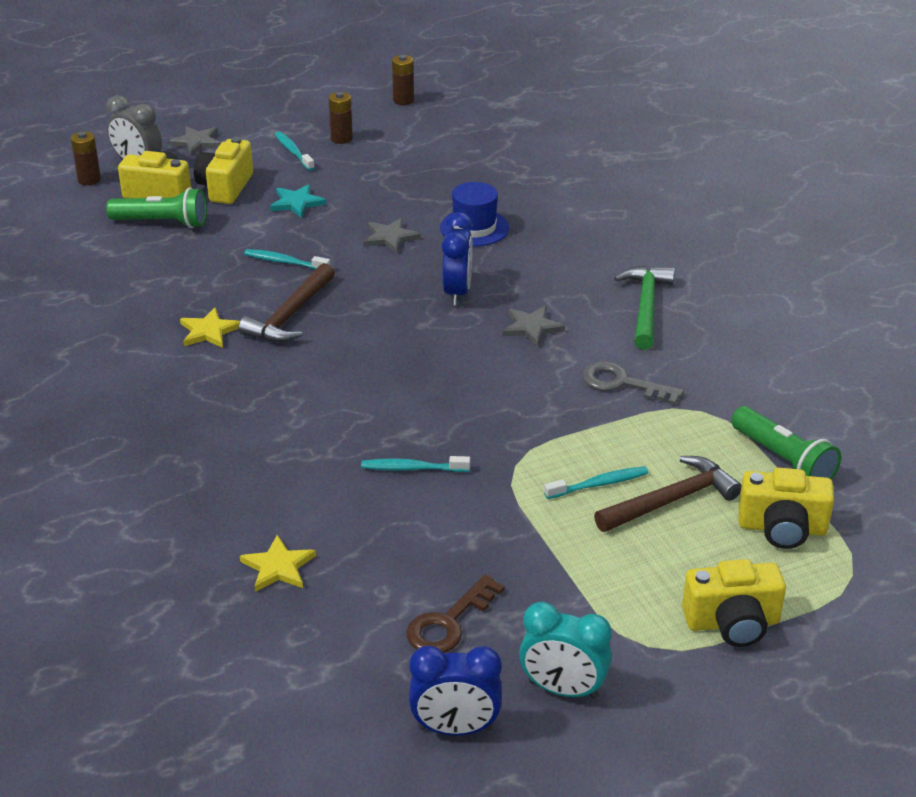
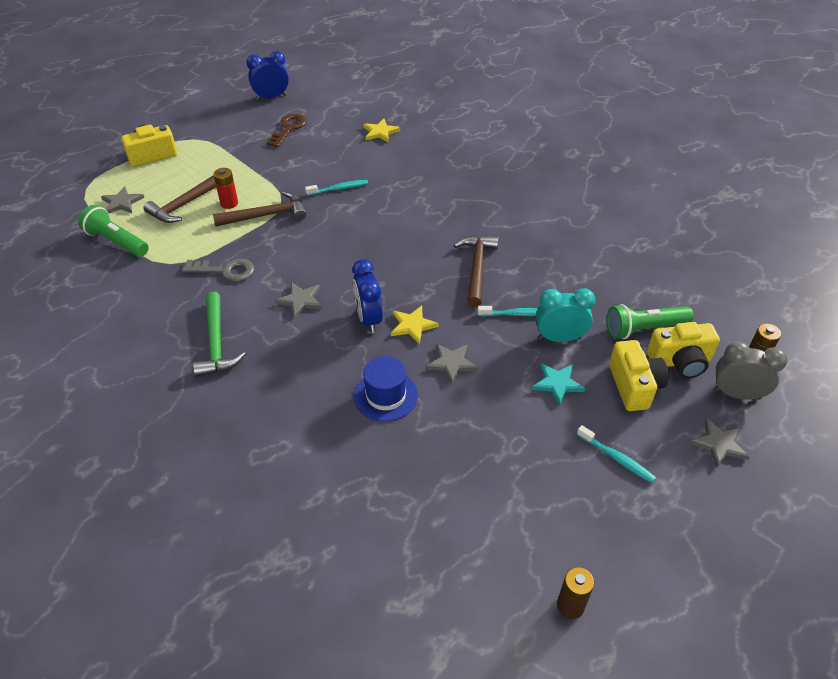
camera: 160 degrees right, 10 degrees up
(209, 331) = (520, 243): yellow star -> yellow star (412, 325)
(341, 138) = (586, 497): brown battery -> none
(544, 450) = (266, 215): none -> brown hammer
(563, 689) = (229, 117): turquoise clock -> turquoise clock (559, 338)
(599, 484) = (229, 203): turquoise toothbrush -> red battery
(782, 528) = (122, 203): yellow camera -> grey star

